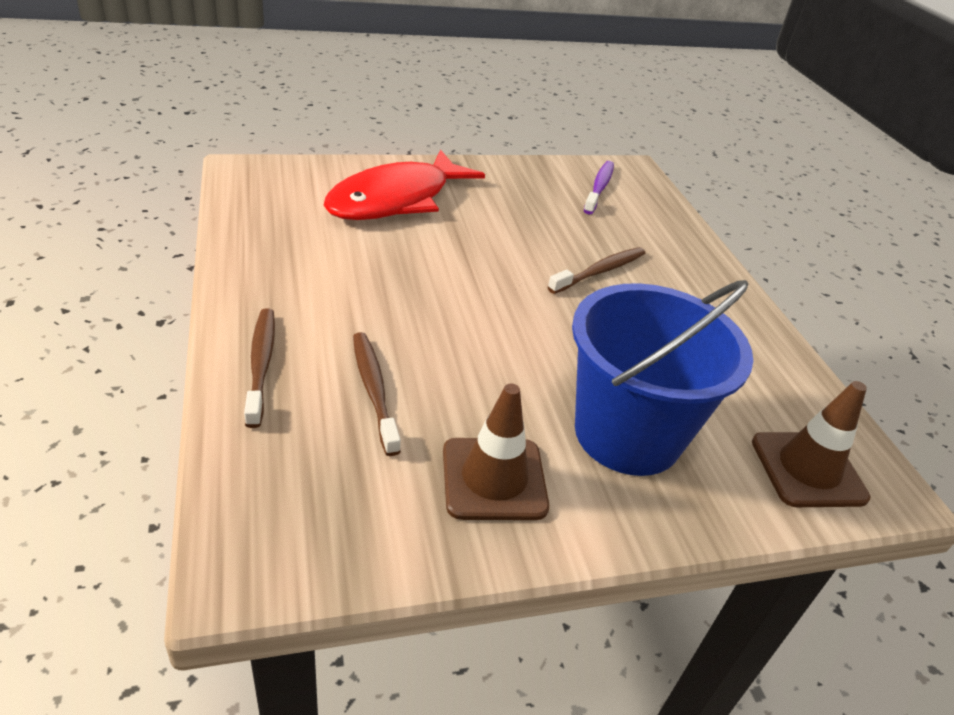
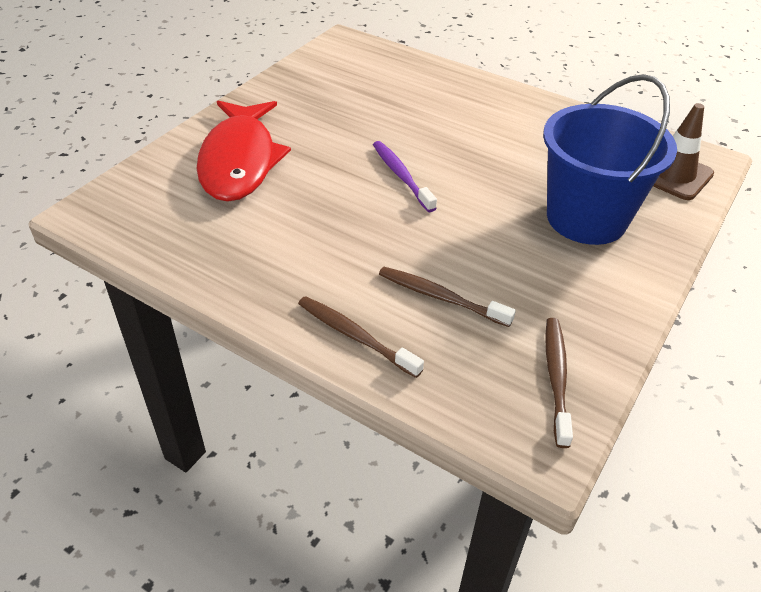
camera: 40 degrees left, 5 degrees up
(494, 479) = (571, 294): brown traffic cone -> none
(599, 188) = (347, 67): purple toothbrush -> purple toothbrush (401, 176)
(600, 271) = (434, 128): brown toothbrush -> brown toothbrush (556, 378)

